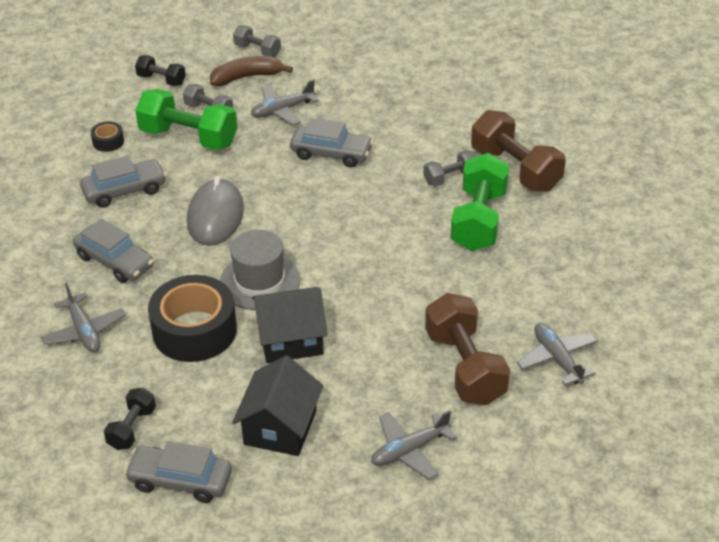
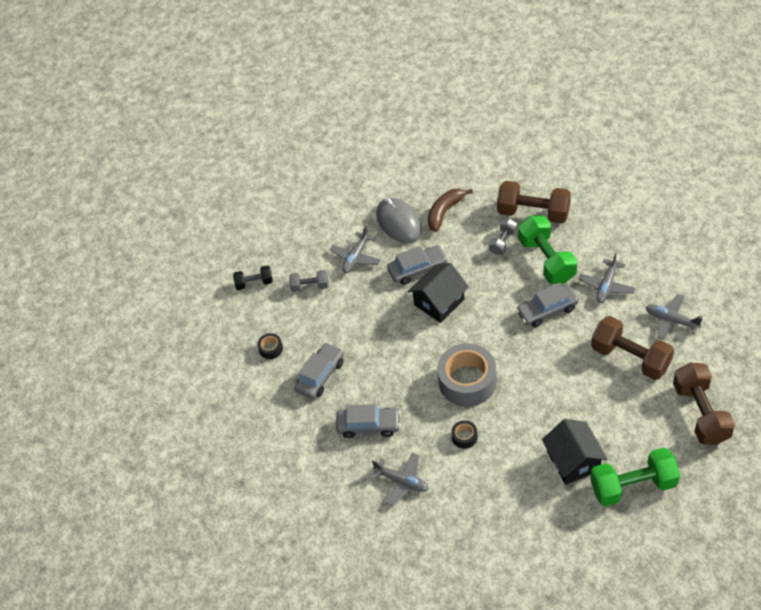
camera: 30 degrees left, 10 degrees up
(132, 428) = (496, 519): black dumbbell -> none
(180, 480) = (555, 529): grey car -> grey car (547, 310)
(189, 137) = (319, 313): green dumbbell -> green dumbbell (633, 486)
(194, 330) = (464, 437): black tape -> black tape, size x0.43
(215, 216) = (395, 356): grey mouse -> grey mouse (399, 222)
(247, 77) = (307, 247): brown banana -> brown banana (445, 212)
(257, 50) = (292, 223): grey dumbbell -> none
(259, 281) = (467, 381): grey hat -> grey tape
(291, 339) = (523, 405): black house -> black house (439, 302)
(409, 450) = (652, 426): grey plane -> grey plane (606, 286)
(484, 474) = (700, 413): none -> brown dumbbell

